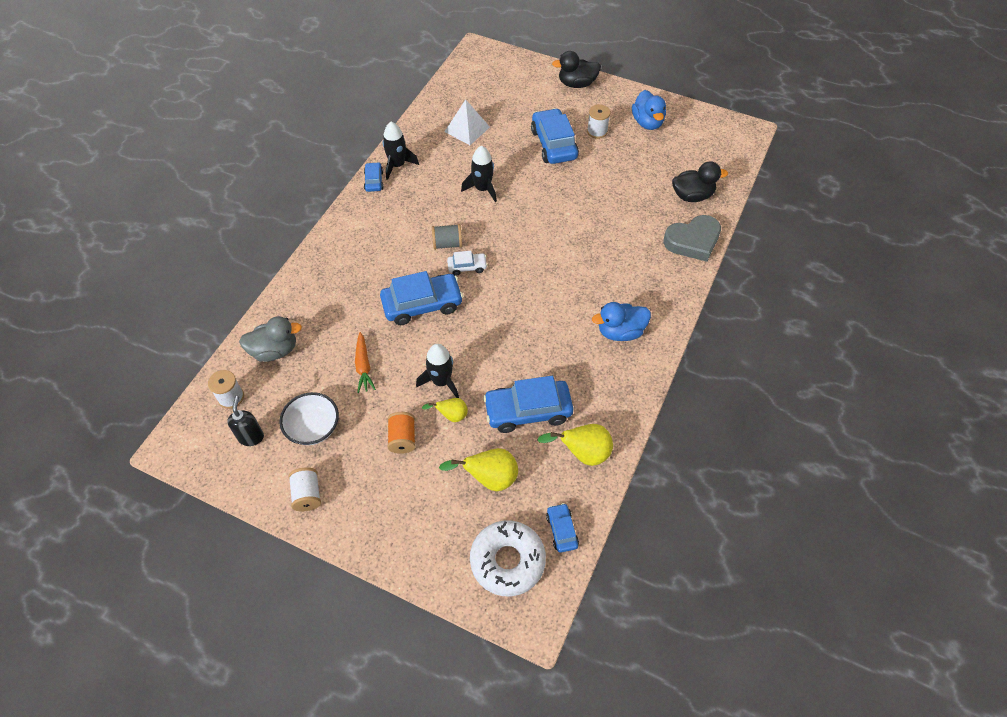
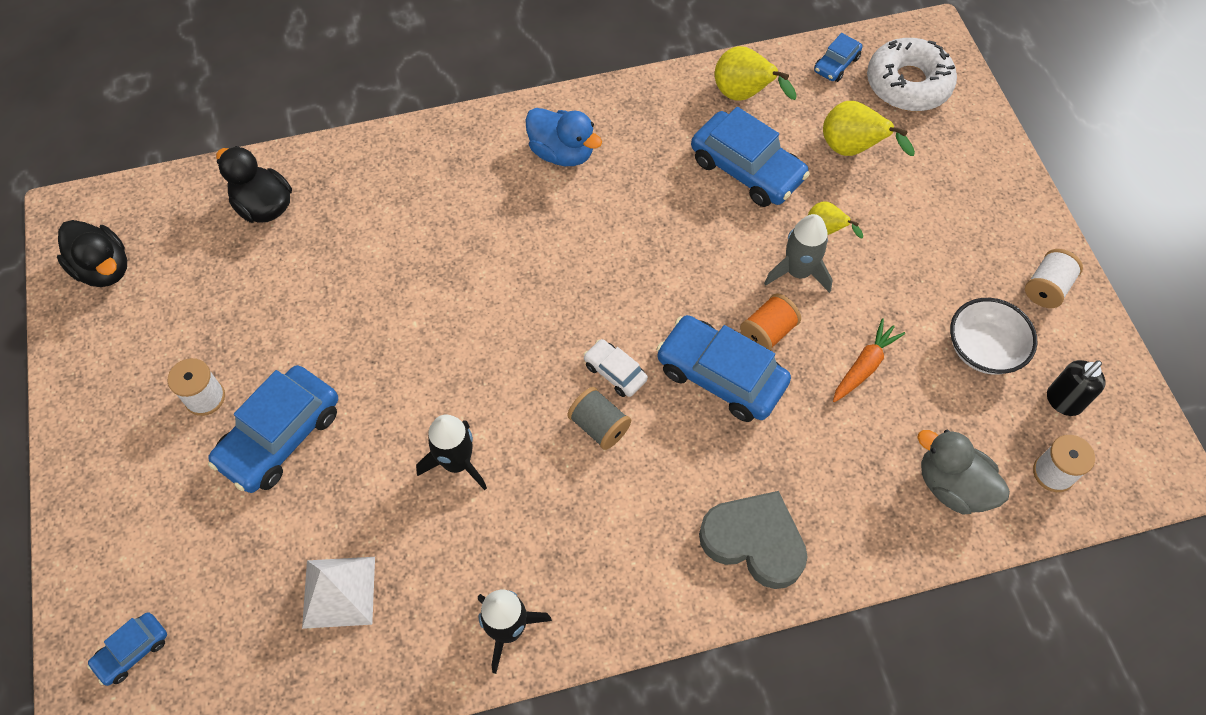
camera: 130 degrees left, 5 degrees up
(374, 181) = (571, 635): blue car -> blue car (132, 651)
(402, 438) = (898, 254): orange spool -> orange spool (768, 332)
(441, 381) = (798, 272): black rocket -> grey rocket
(576, 84) = (95, 506): black duck -> black duck (104, 269)
(647, 122) = (134, 344): blue duck -> none
(693, 241) = (351, 163): grey heart -> grey heart (754, 541)

